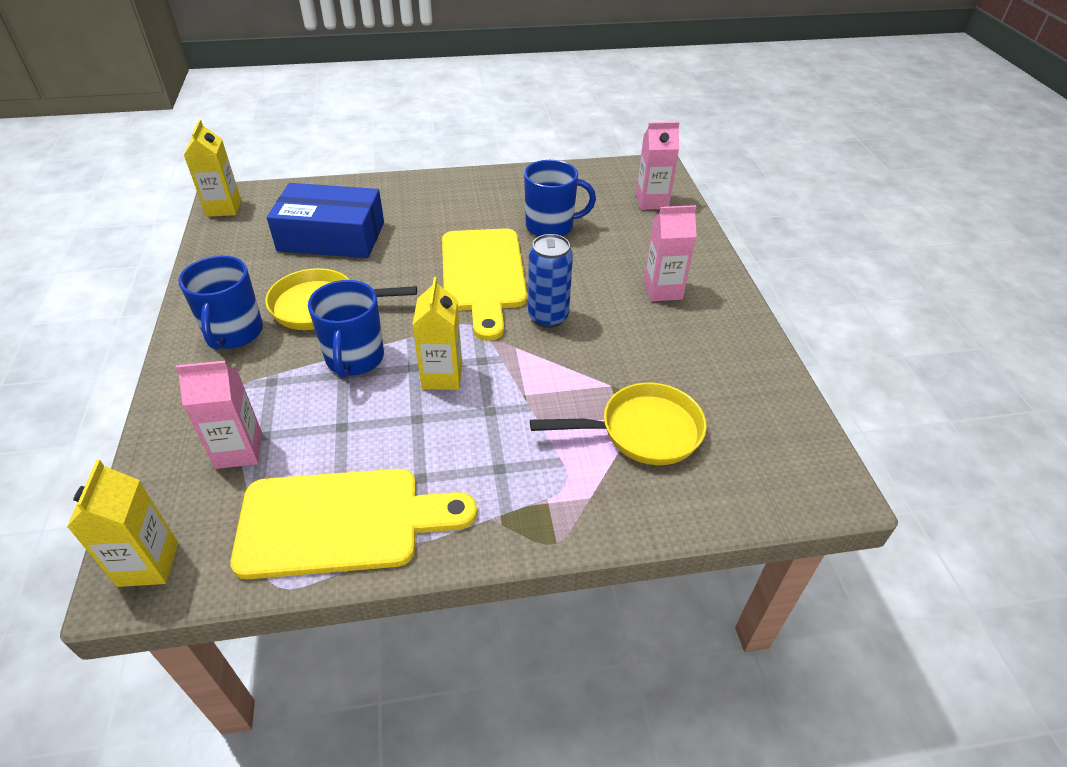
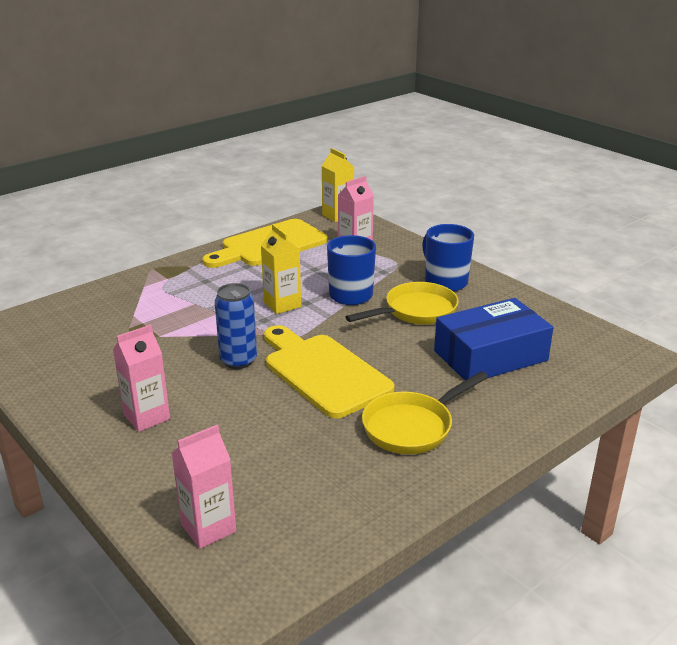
camera: 150 degrees right, 15 degrees down
(223, 208) = (617, 344): yellow carton -> none
(551, 226) = (305, 442): blue mug -> none
(642, 431) = (124, 320): yellow pan -> yellow pan (412, 426)

